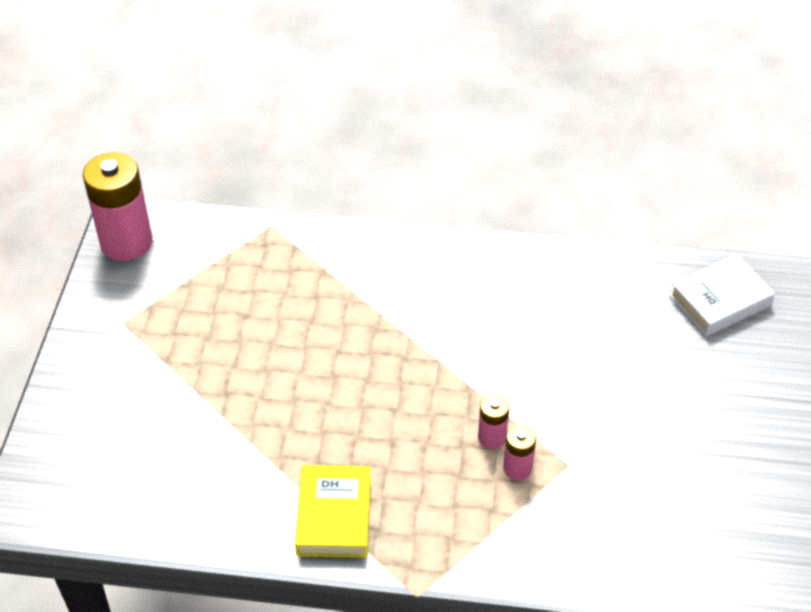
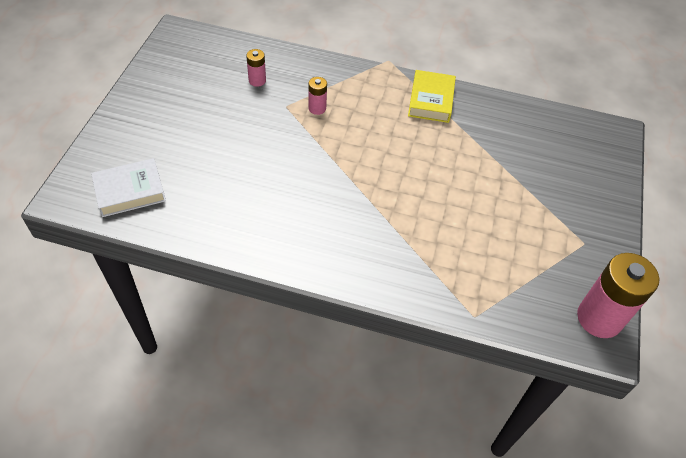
camera: 175 degrees left, 5 degrees up
(492, 437) = (328, 127): pink battery -> pink battery (257, 80)

